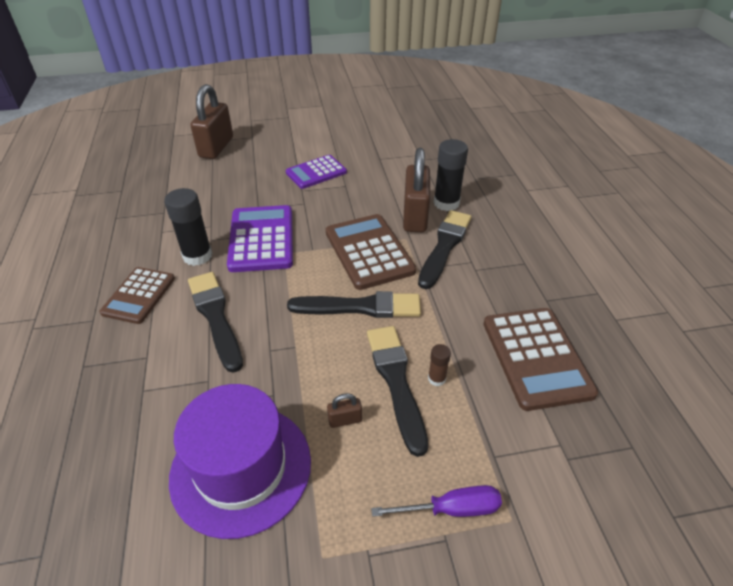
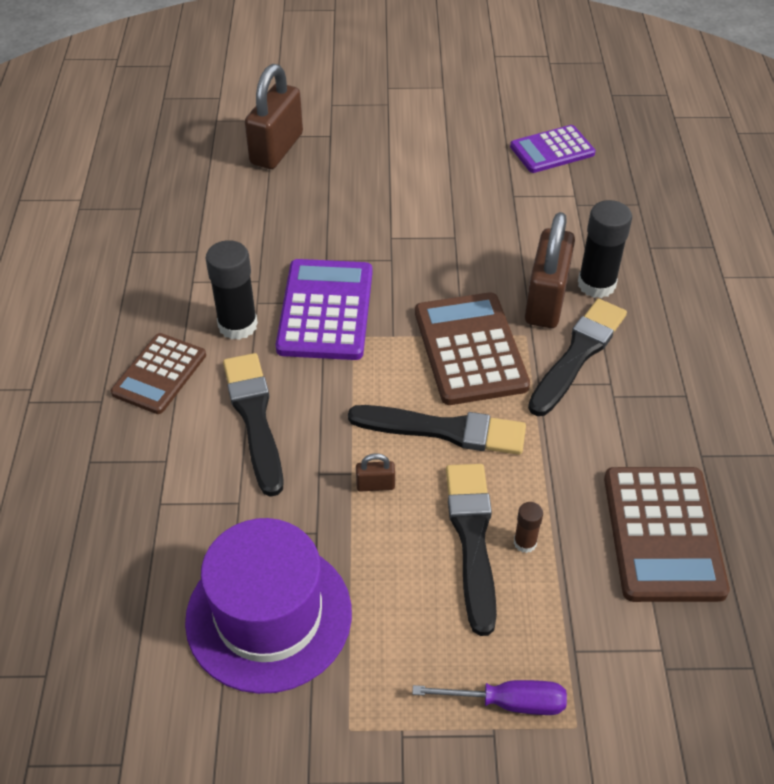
camera: 10 degrees right, 5 degrees up
(316, 172) = (416, 210): purple calculator -> purple calculator (552, 150)
(345, 420) = (399, 577): brown padlock -> brown padlock (375, 485)

